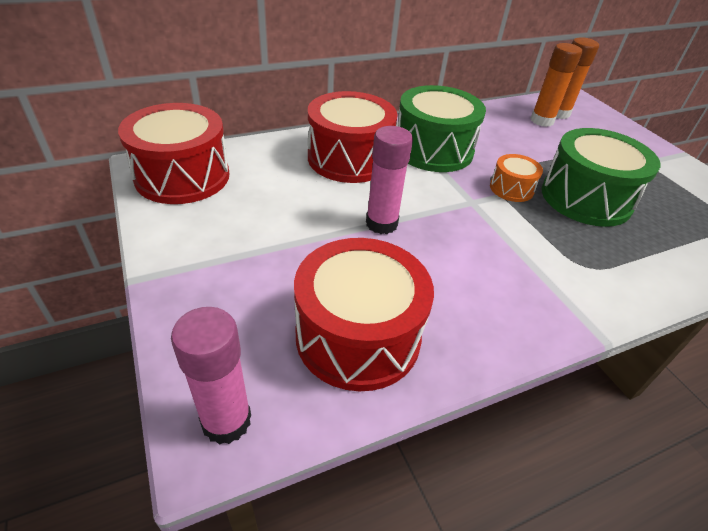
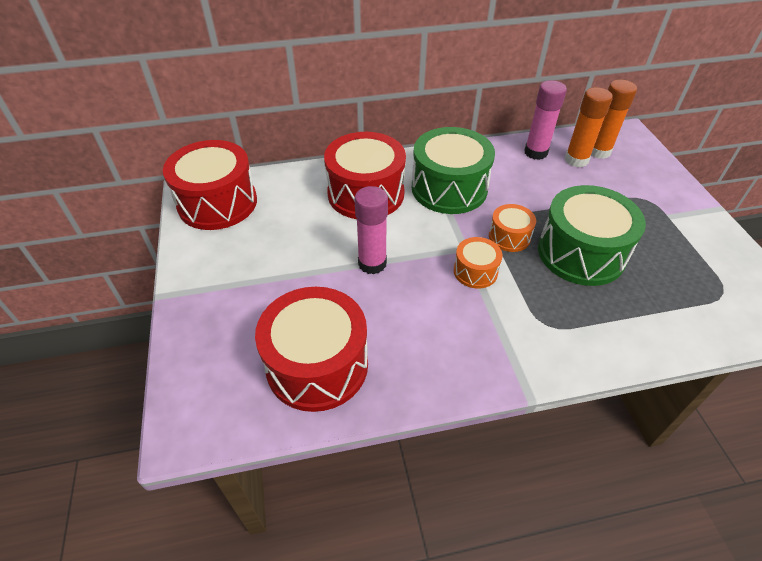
camera: 15 degrees right, 5 degrees up
(226, 421) = (199, 419): pink glue stick -> pink glue stick (535, 152)
(492, 222) = (475, 271): none -> orange drum

